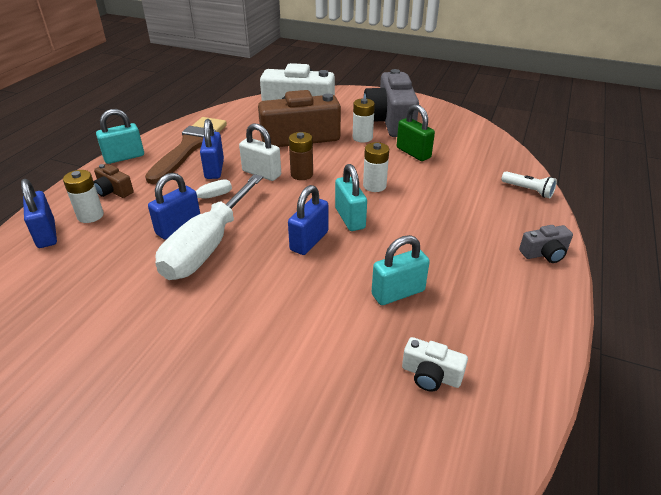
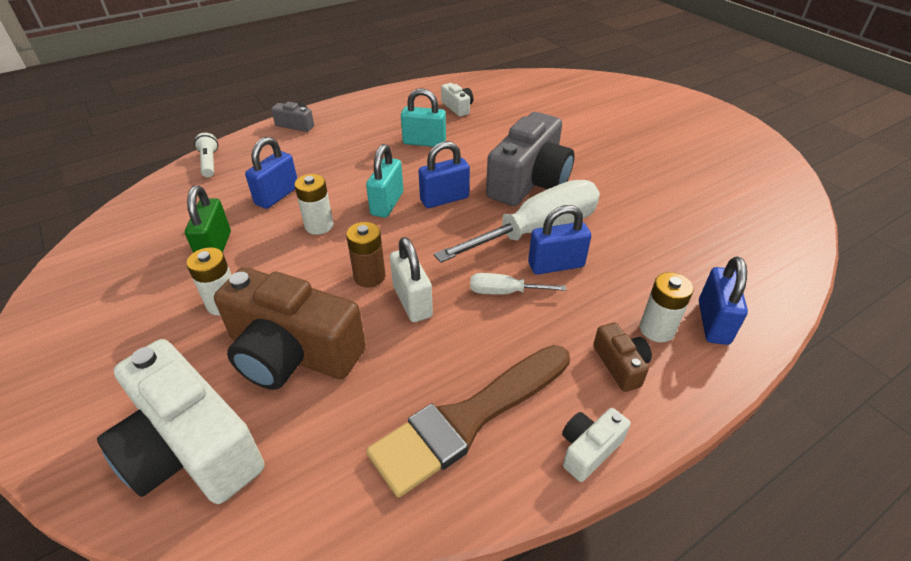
camera: 145 degrees left, 5 degrees up
(124, 157) = (589, 449): turquoise padlock -> white camera
(214, 169) = (464, 340): blue padlock -> blue padlock (277, 196)
(390, 121) = (139, 318): grey camera -> grey camera (529, 181)

